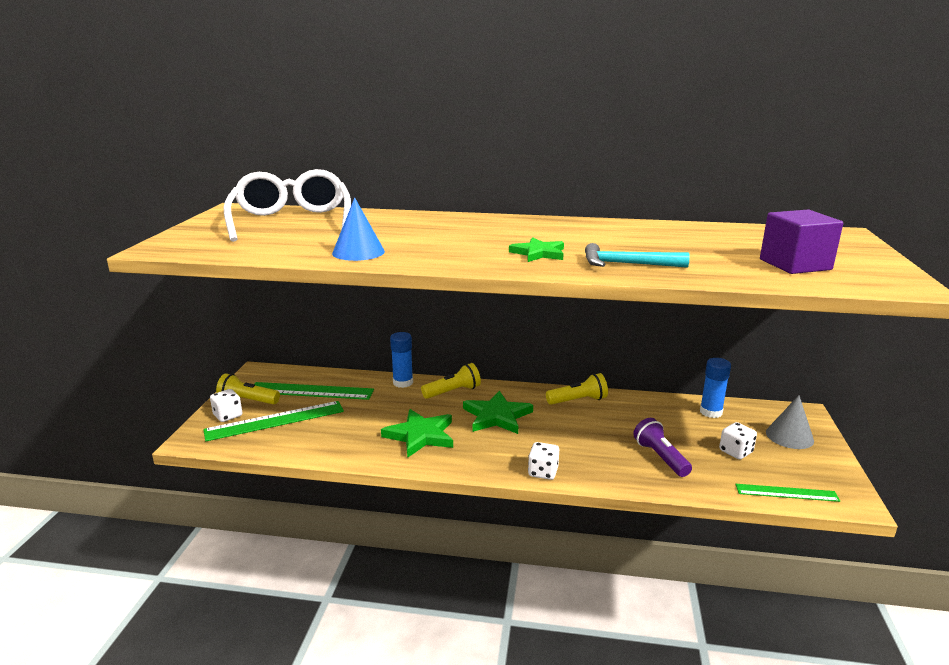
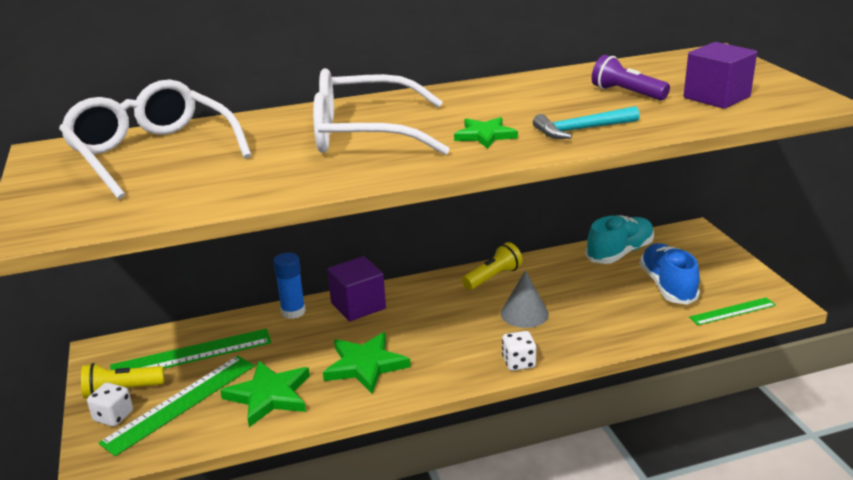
camera: 25 degrees left, 5 degrees up
(358, 252) = (295, 178): blue cone -> none
(447, 235) = (364, 134): none -> white glasses
(453, 392) = (358, 306): yellow flashlight -> purple cube
(497, 416) = (427, 319): green star -> green star (269, 395)
(660, 457) = (610, 312): purple flashlight -> purple flashlight (626, 93)
(710, 412) = (619, 253): blue glue stick -> turquoise shoe
(735, 452) = (667, 286): white dice -> blue shoe
(789, 436) = (699, 257): grey cone -> grey cone (524, 313)

